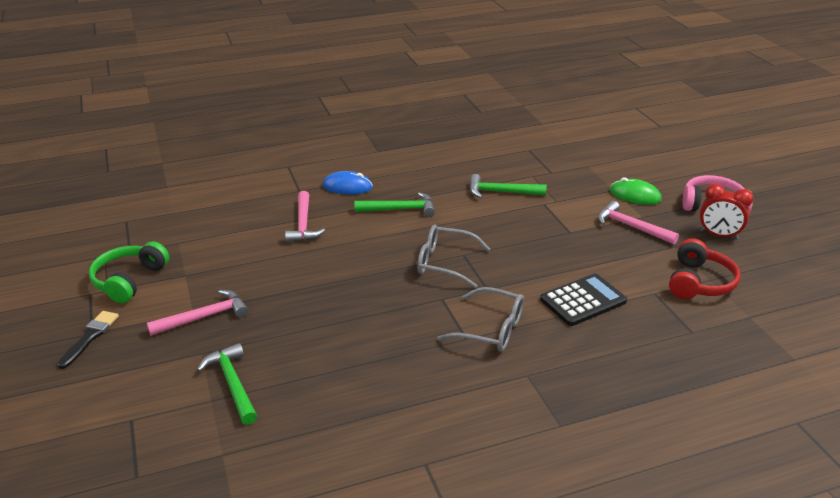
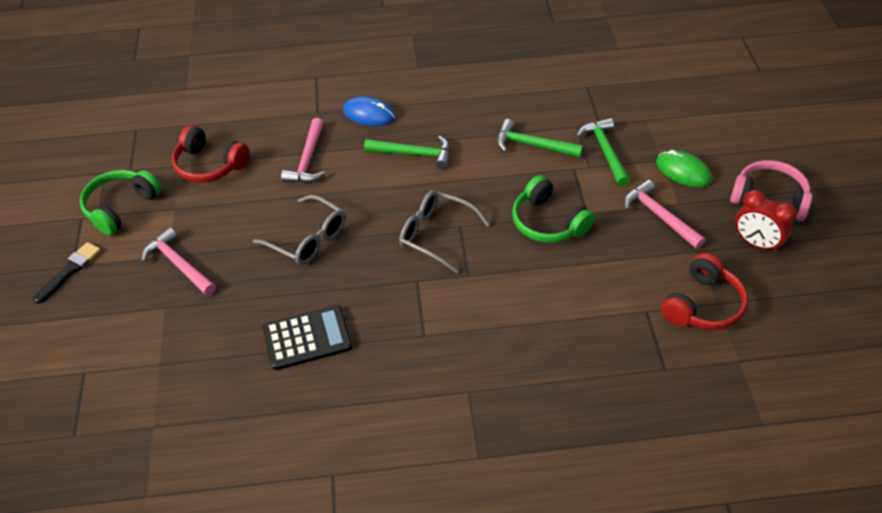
camera: 15 degrees right, 15 degrees up
(204, 317) = (179, 264): pink hammer -> pink hammer turned 120 degrees counterclockwise
(209, 238) = (209, 165): none -> red headphones
(232, 384) = (183, 349): green hammer -> green hammer (605, 151)
(491, 329) = (453, 328): grey glasses -> grey glasses (308, 239)
(540, 242) = (548, 222): none -> green headphones
(583, 300) = (564, 308): black calculator -> black calculator (307, 338)

